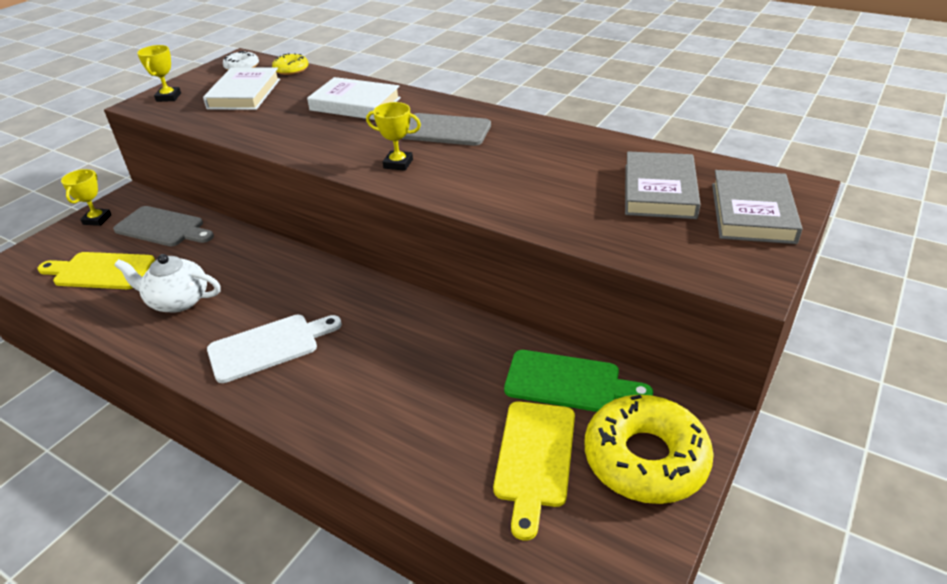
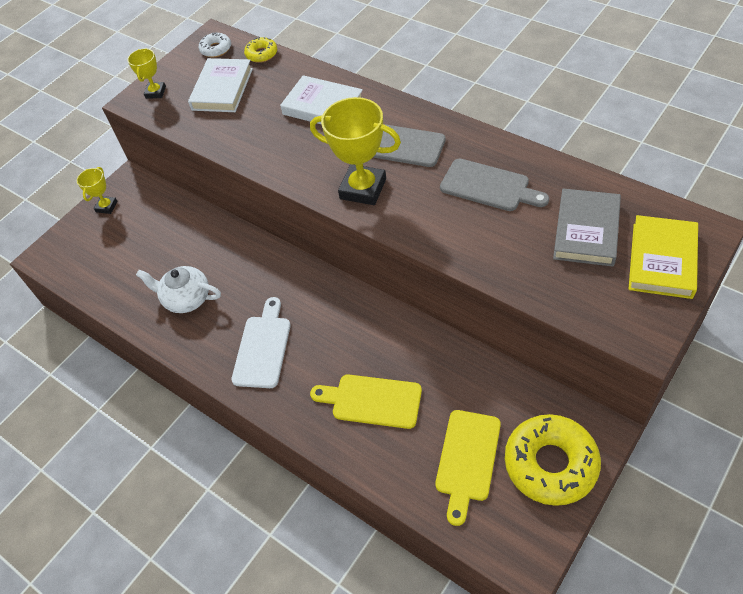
camera: 10 degrees right, 15 degrees up
(100, 271) = (120, 265): yellow cutting board -> yellow cutting board (372, 401)
(163, 228) = (163, 218): grey cutting board -> grey cutting board (488, 186)
(268, 346) = (263, 348): white cutting board -> white cutting board turned 60 degrees counterclockwise
(398, 164) = (363, 189): yellow trophy -> yellow trophy, size x1.86
(568, 382) = (498, 392): green cutting board -> none
(752, 212) = (662, 260): grey book -> yellow book

